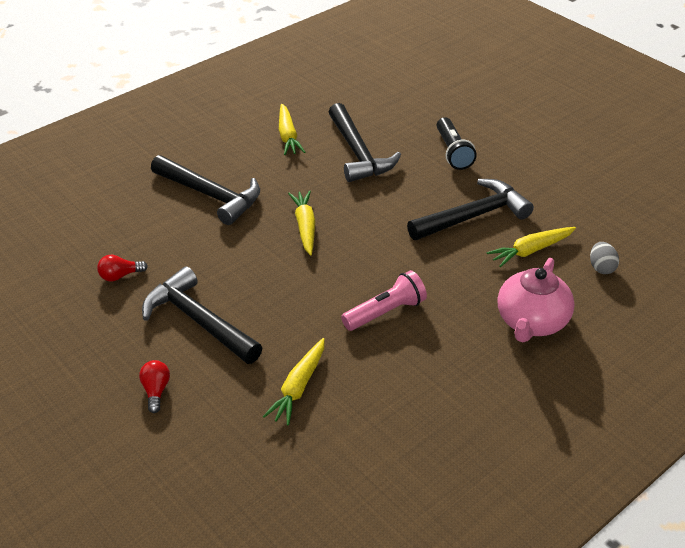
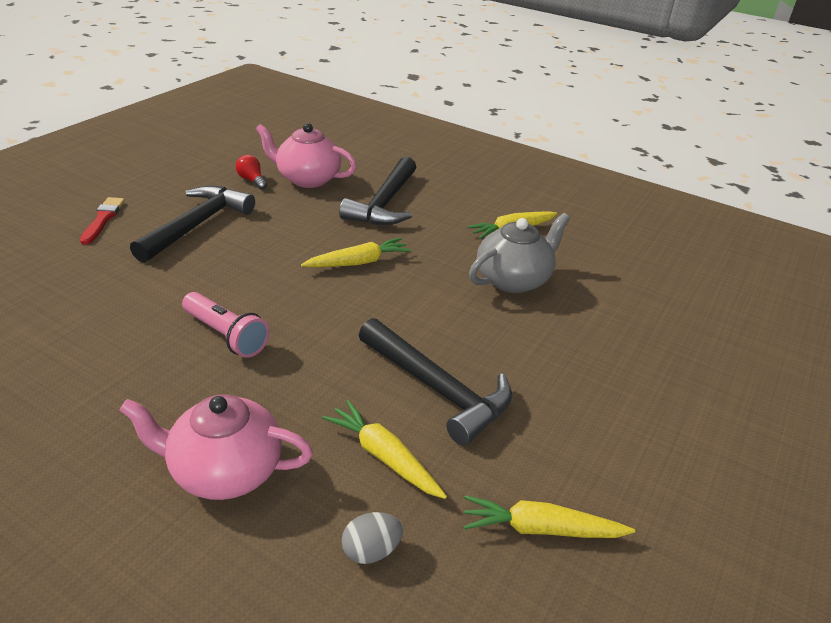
camera: 70 degrees right, 5 degrees down
(136, 237) = (307, 179): none -> pink teapot
(156, 391) = (103, 219): red light bulb -> red brush
(298, 387) = (102, 292): yellow carrot -> yellow carrot (540, 529)
(358, 153) = (513, 280): black hammer -> grey teapot
(452, 152) = (569, 355): black flashlight -> none

